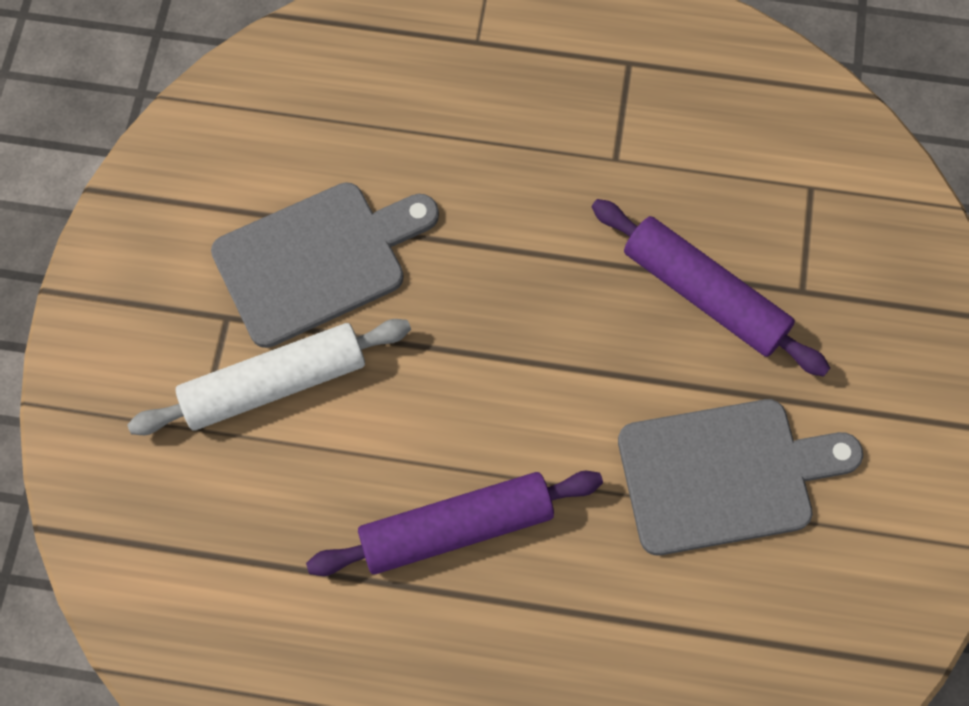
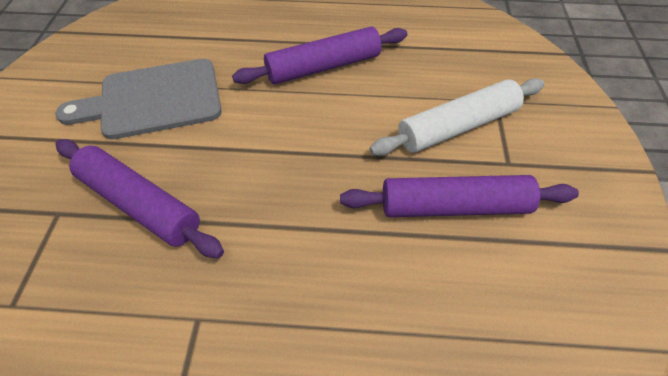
camera: 175 degrees right, 15 degrees down
(317, 260) = (454, 207): grey cutting board -> purple rolling pin

